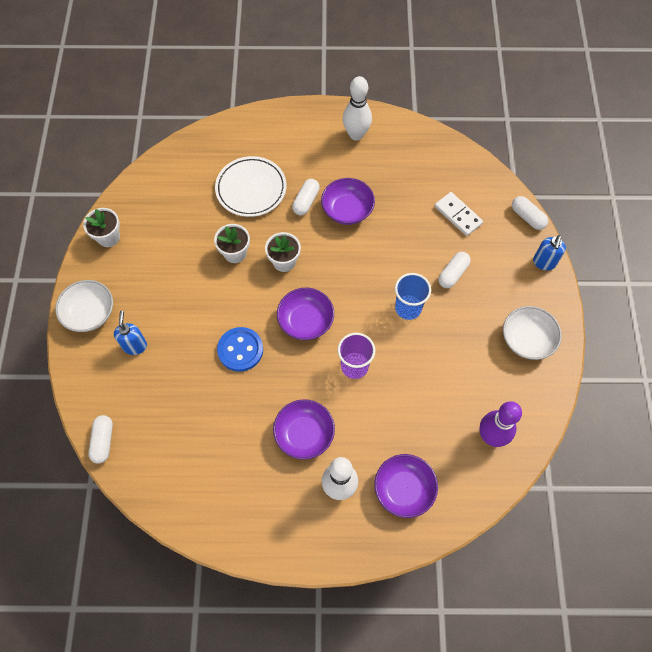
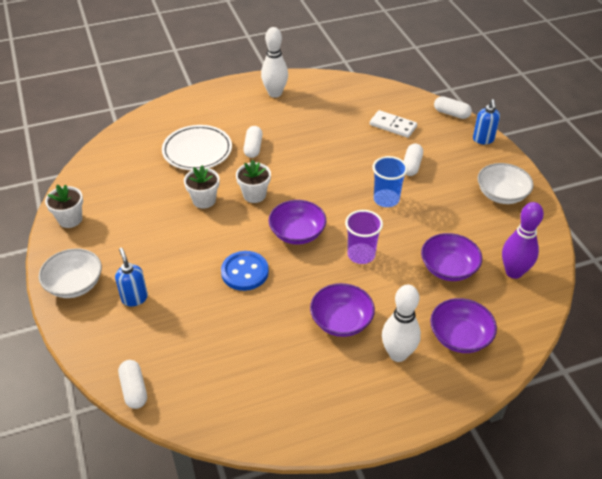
camera: 20 degrees left, 20 degrees down
(347, 210) = (294, 145): purple bowl -> purple bowl (448, 268)

